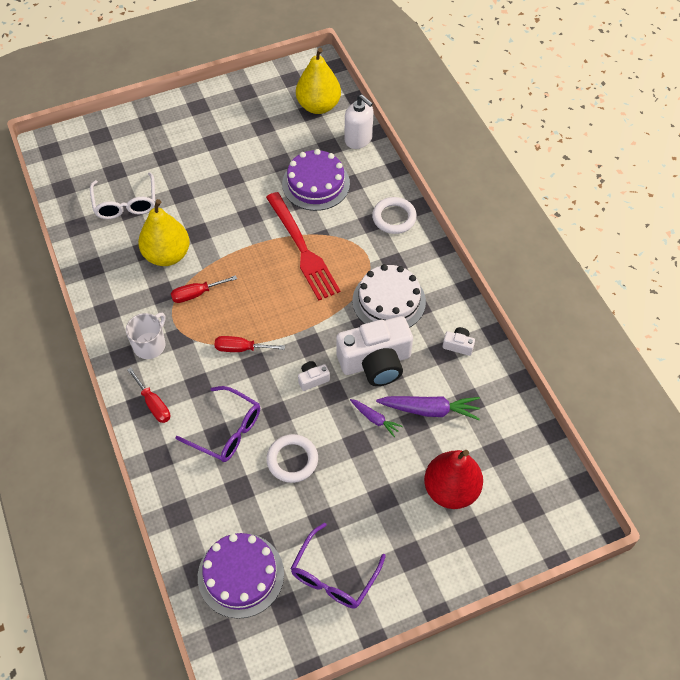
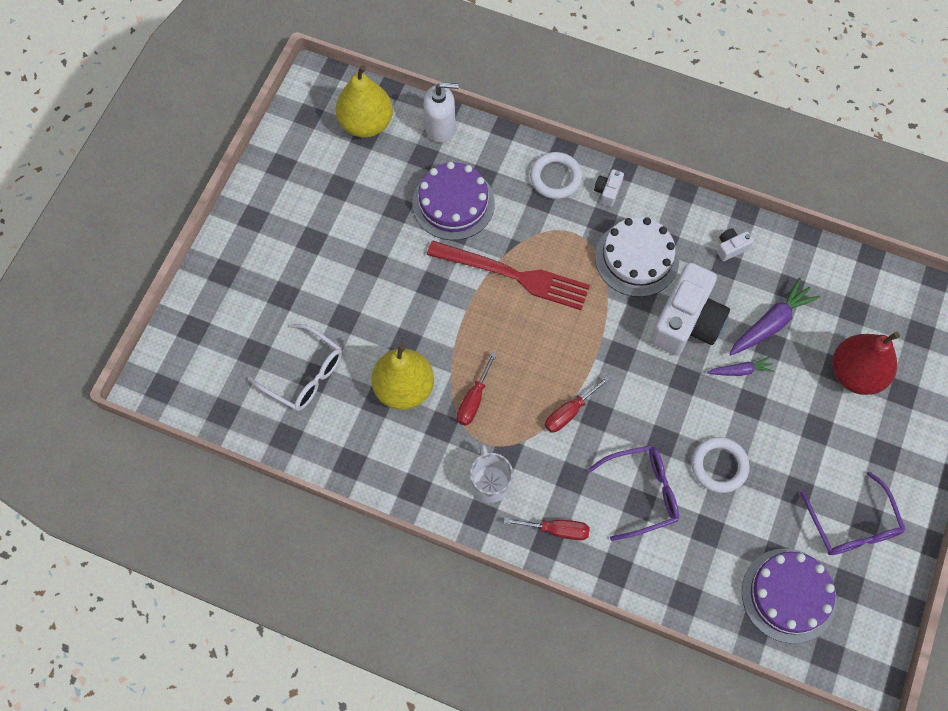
camera: 45 degrees left, 10 degrees up
(313, 379) = (656, 383): white camera -> white camera (608, 191)

